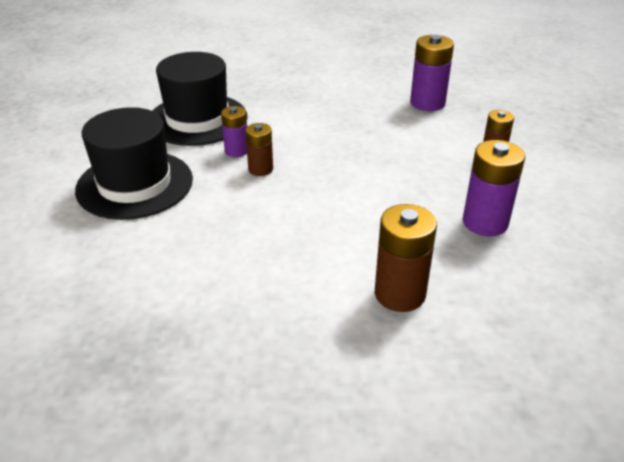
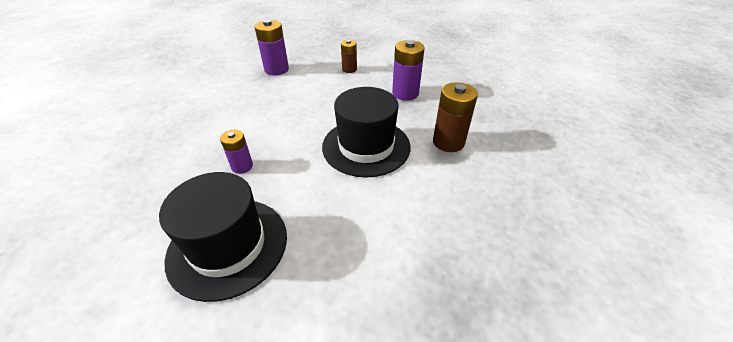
camera: 65 degrees left, 5 degrees up
(197, 119) = (169, 177): black hat -> black hat (366, 146)
(260, 169) = (279, 160): brown battery -> none

